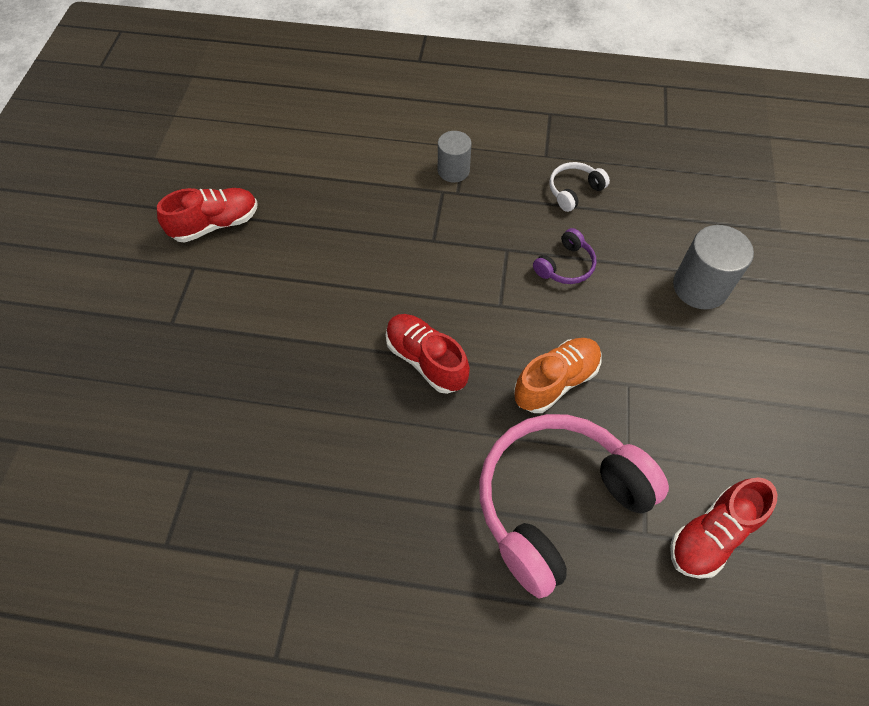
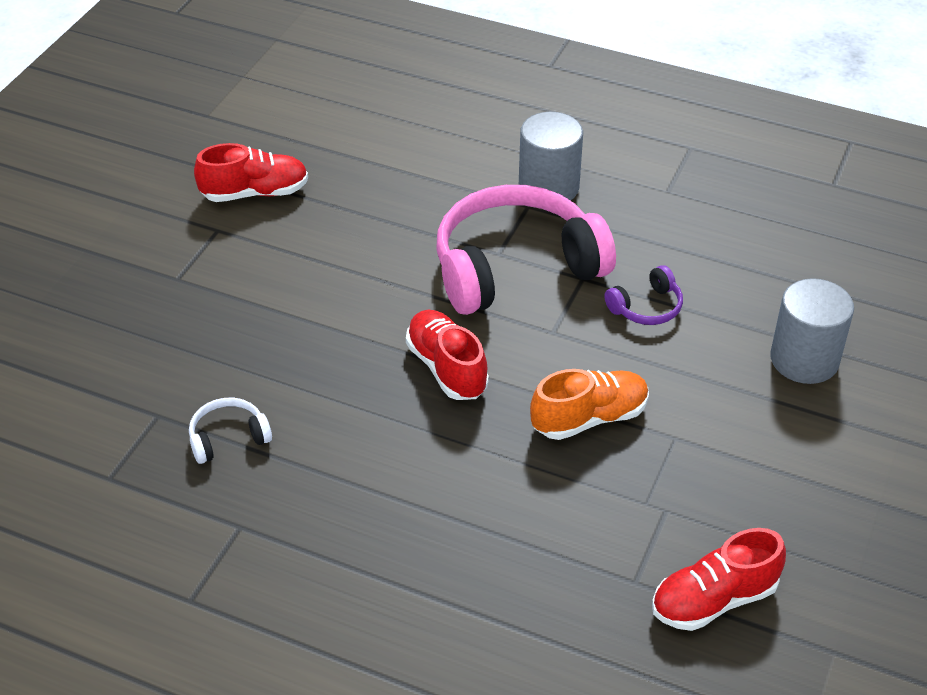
camera: 15 degrees right, 15 degrees down
(453, 170) = (548, 187): grey cylinder -> grey cylinder, size x1.53
(557, 502) = (545, 531): pink headphones -> pink headphones (515, 267)
(574, 191) = (688, 233): white headphones -> white headphones (228, 438)

